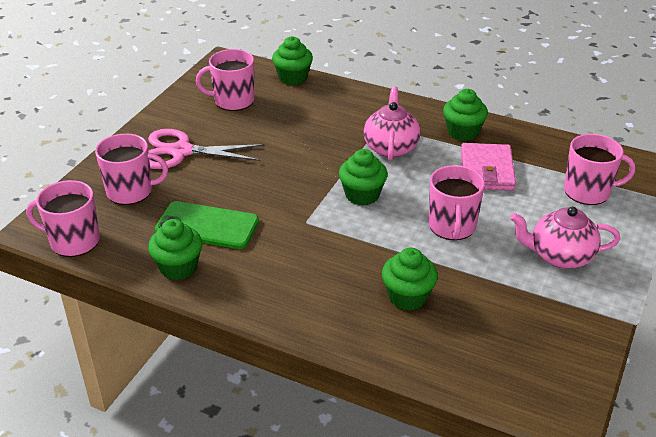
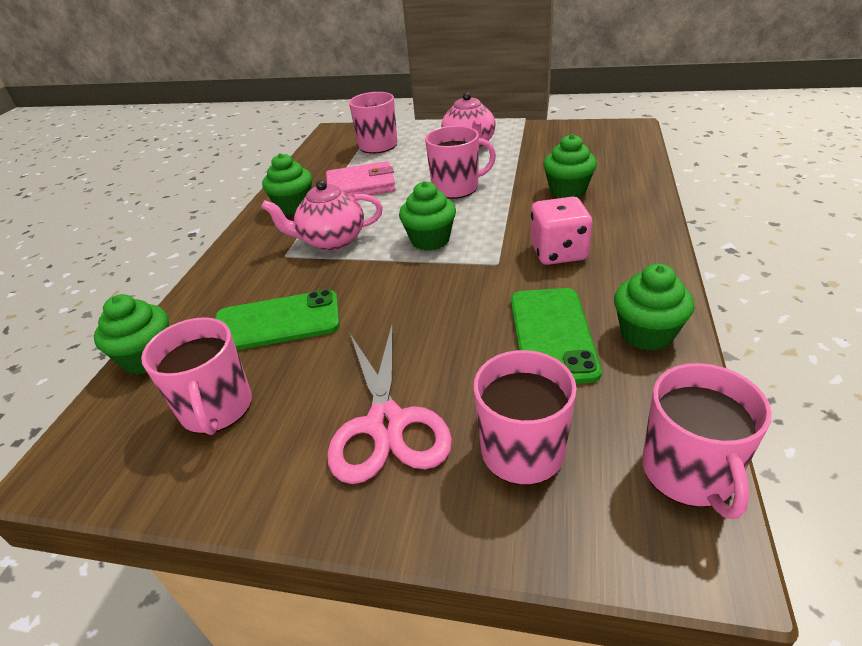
camera: 100 degrees left, 0 degrees up
(297, 120) = (277, 322): none -> green phone
(301, 257) = (558, 252): none -> pink dice

